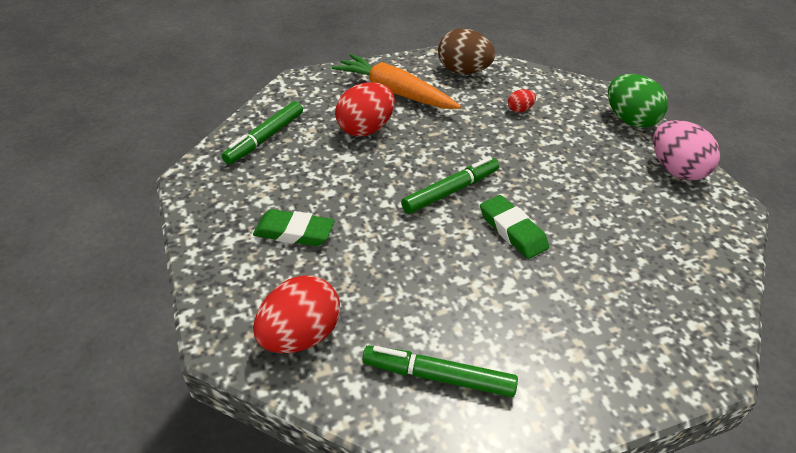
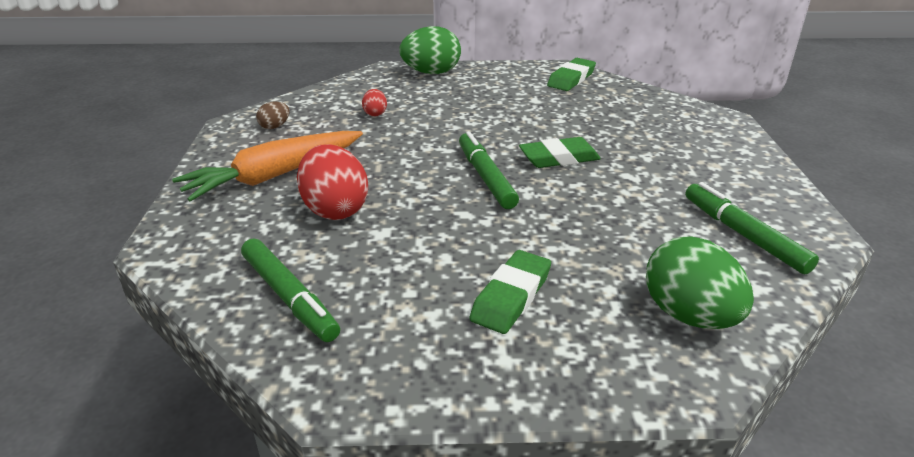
camera: 70 degrees left, 10 degrees down
(300, 336) = (689, 315): red egg -> green egg
(438, 377) = (743, 235): green marker -> green marker turned 120 degrees clockwise
(463, 71) = (275, 126): brown egg -> brown egg, size x0.48
(676, 170) = (510, 74): pink egg -> none
(707, 216) = (571, 79): none -> green eraser

